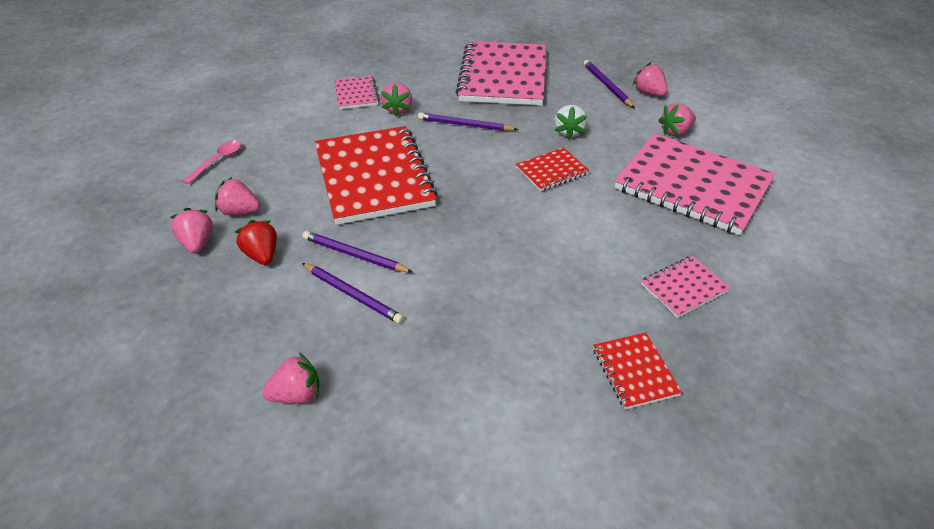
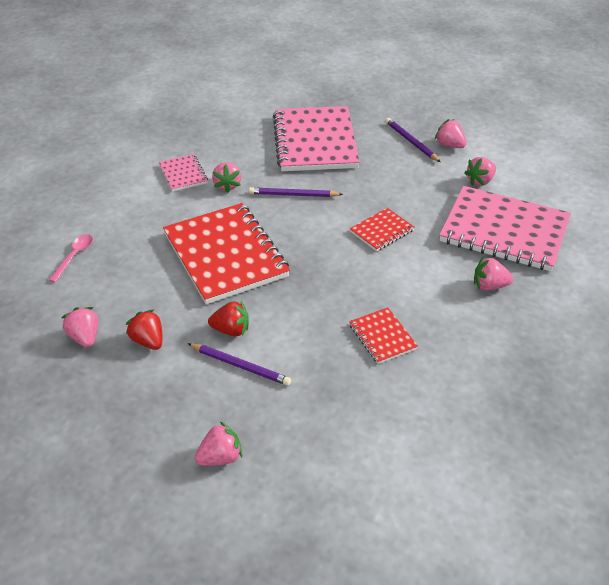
camera: 10 degrees left, 0 degrees up
(239, 211) = (113, 303): pink strawberry -> pink strawberry (489, 286)
(355, 255) = (231, 330): purple pencil -> red strawberry
(569, 132) = (388, 191): white strawberry -> none
(635, 372) = (489, 398): red notebook -> red notebook (382, 337)
(684, 288) = (514, 323): pink notebook -> none

